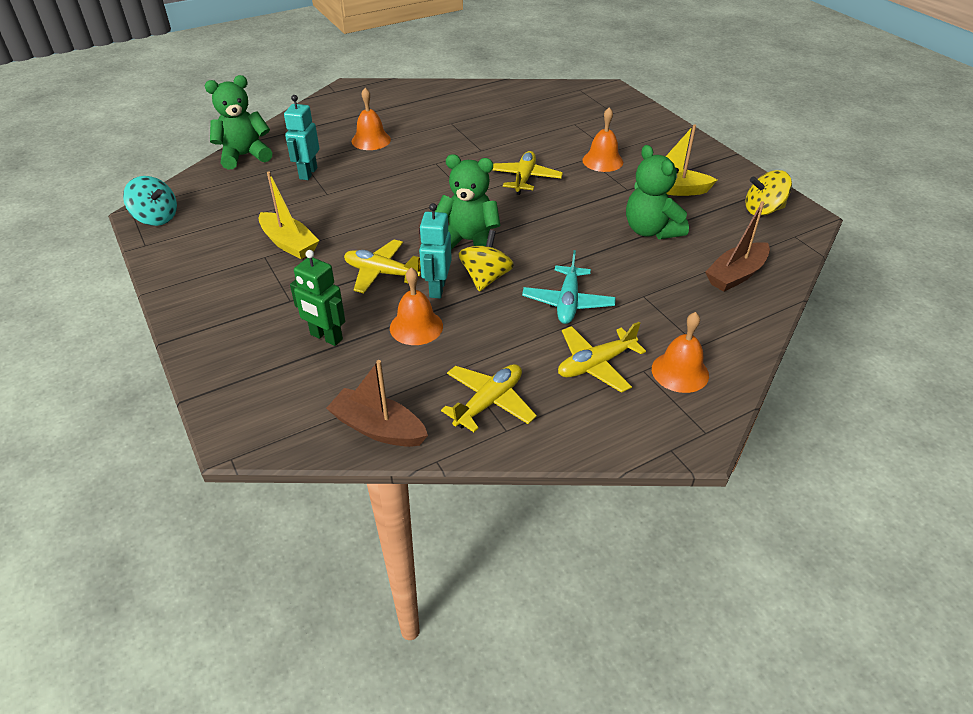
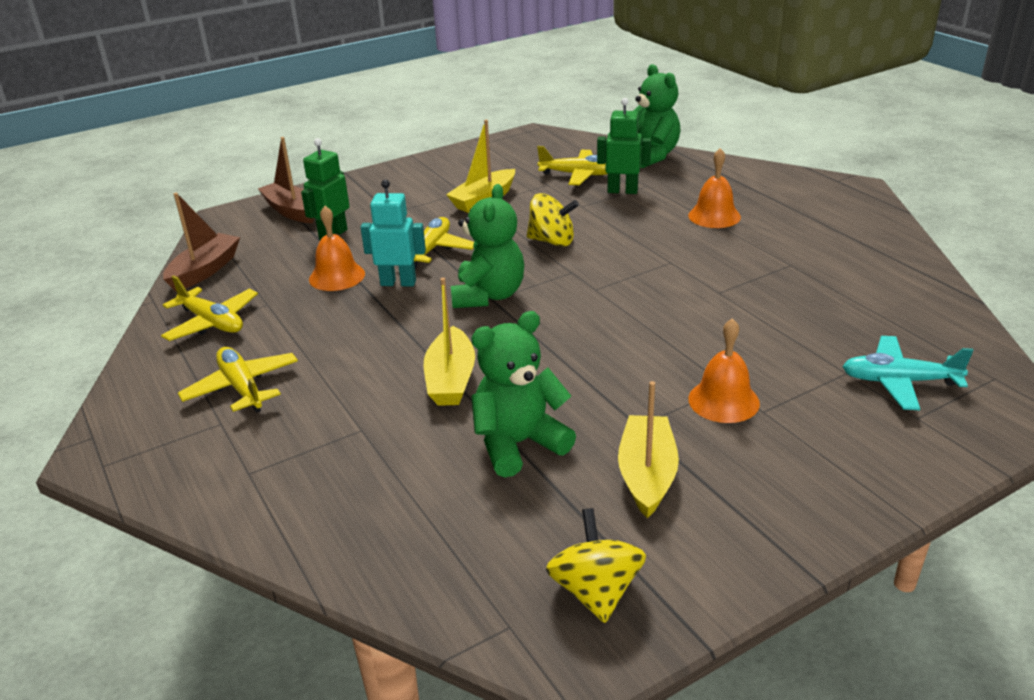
camera: 90 degrees right, 10 degrees down
(156, 218) = (525, 139): turquoise spinning top -> none
(308, 173) = (622, 191): turquoise robot -> green robot
(486, 278) = (413, 311): yellow spinning top -> yellow spinning top (552, 241)
(524, 179) = (646, 329): yellow plane -> yellow plane (578, 175)
(568, 302) = (358, 368): turquoise plane -> turquoise plane (899, 382)
(583, 257) = (451, 379): none -> yellow boat
(680, 372) = (206, 452): orange bell -> none
(736, 275) = (396, 527): brown boat -> brown boat (291, 211)

